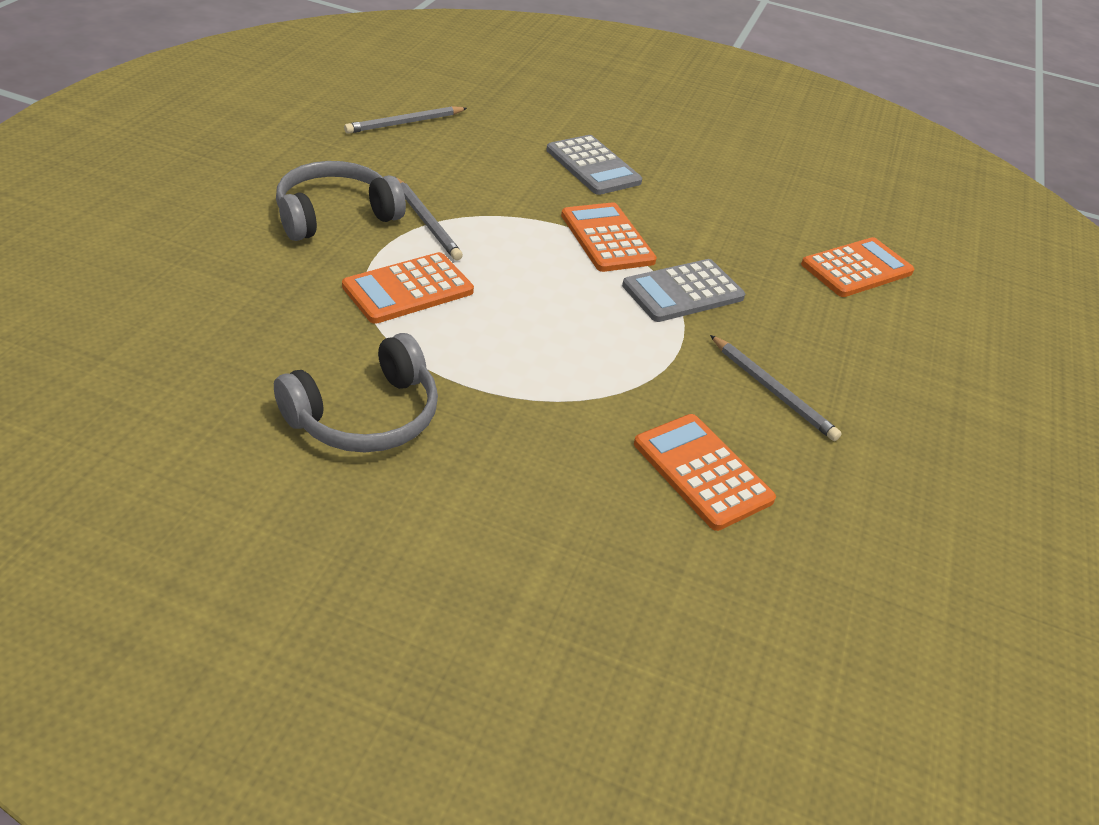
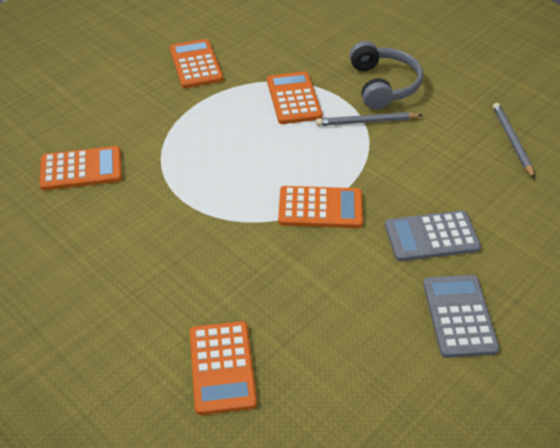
camera: 120 degrees right, 5 degrees up
(365, 416) = (196, 64): grey headphones -> orange calculator
(683, 292) = (239, 227): grey calculator -> grey calculator (459, 316)
(772, 390) = (119, 231): grey pencil -> none

